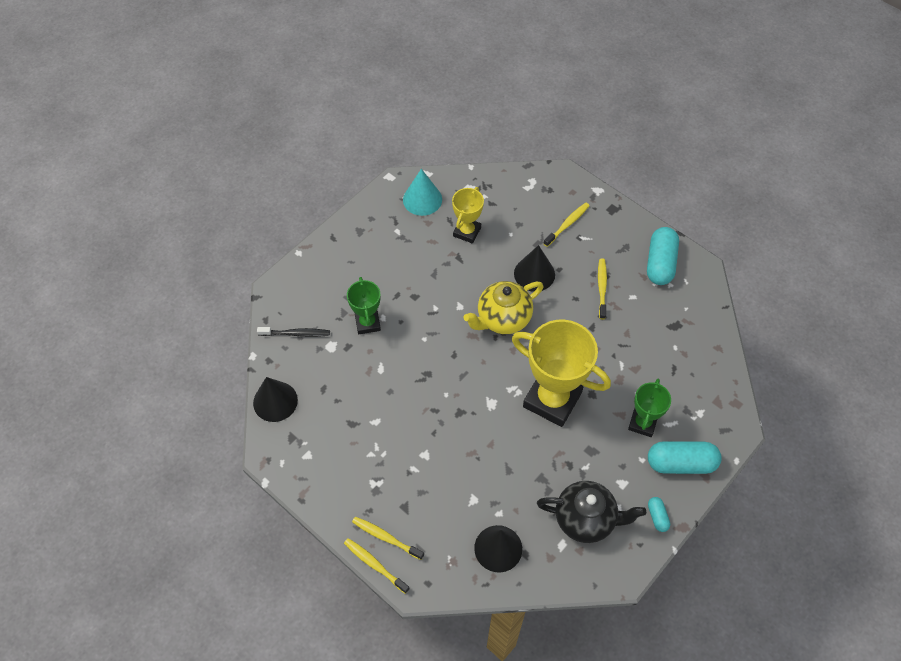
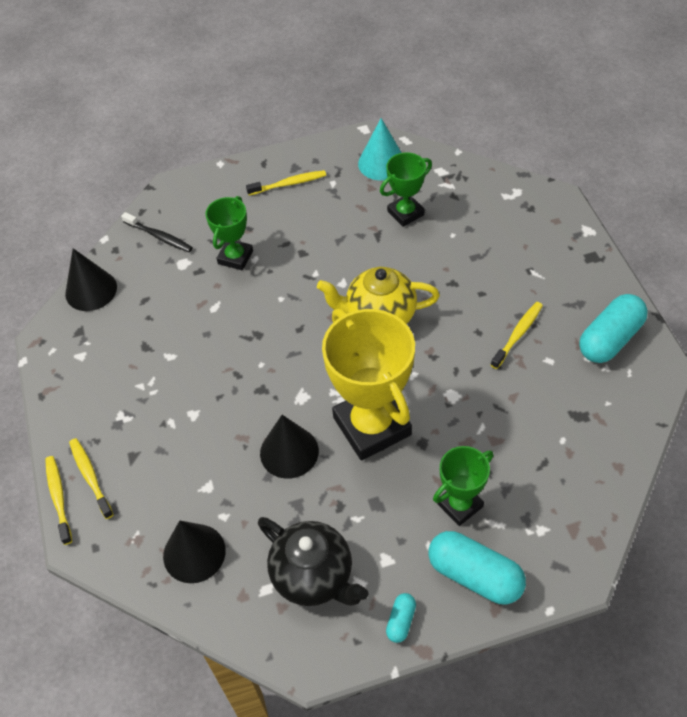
camera: 35 degrees right, 5 degrees down
(467, 232) = (405, 213): yellow trophy -> green trophy
(534, 274) = (449, 286): black cone -> black cone (289, 452)
(567, 224) = (525, 251): yellow toothbrush -> yellow toothbrush (289, 184)

